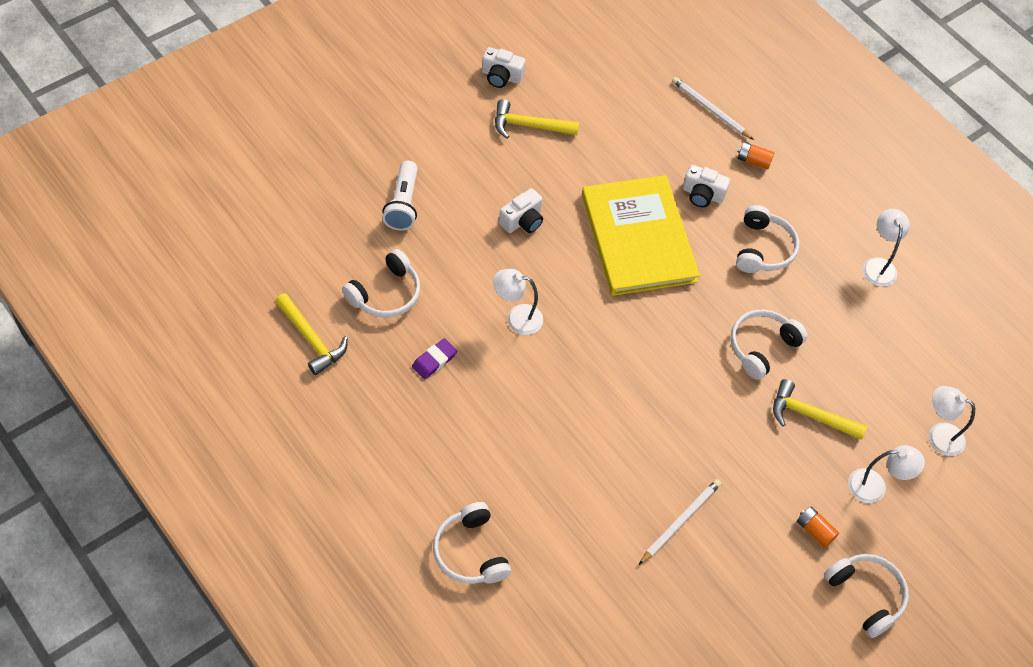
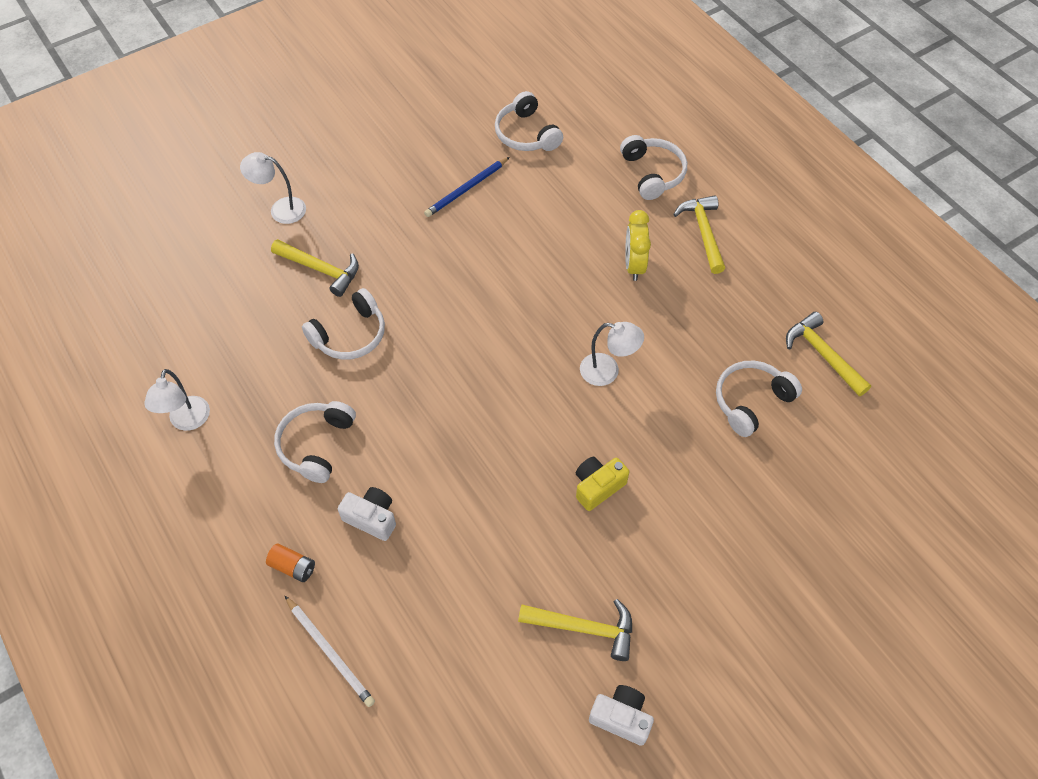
camera: 170 degrees left, 0 degrees up
(403, 204) = (743, 512): white flashlight -> none
(417, 473) = (703, 232): none -> yellow hammer
(434, 360) = (693, 330): purple eraser -> none
(492, 430) = (634, 265): none -> yellow clock
(522, 220) = (598, 487): white camera -> yellow camera
(638, 238) = (461, 462): yellow book -> none
(680, 521) = (466, 189): white pencil -> blue pencil
(815, 530) = (348, 179): orange battery -> none
(865, 595) = (320, 134): white headphones -> white headphones (526, 134)
(938, 435) = (201, 249): white lamp -> none

